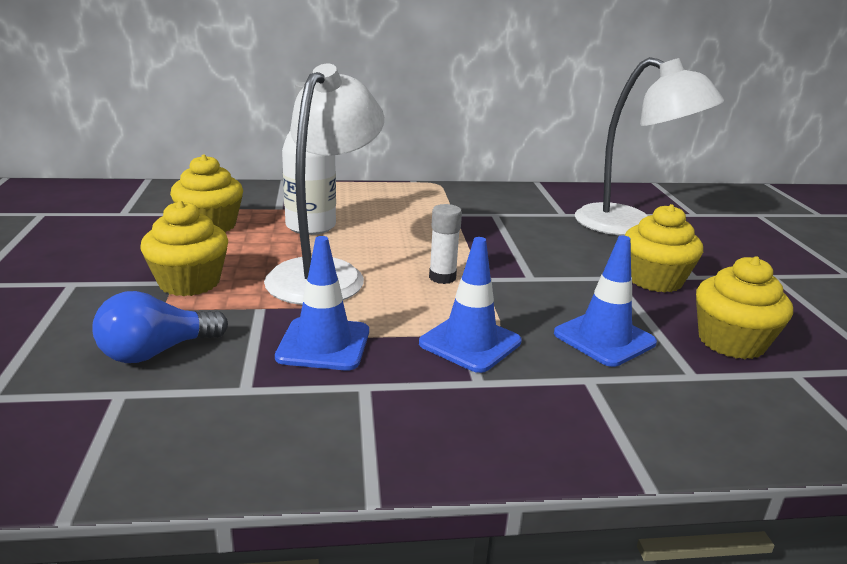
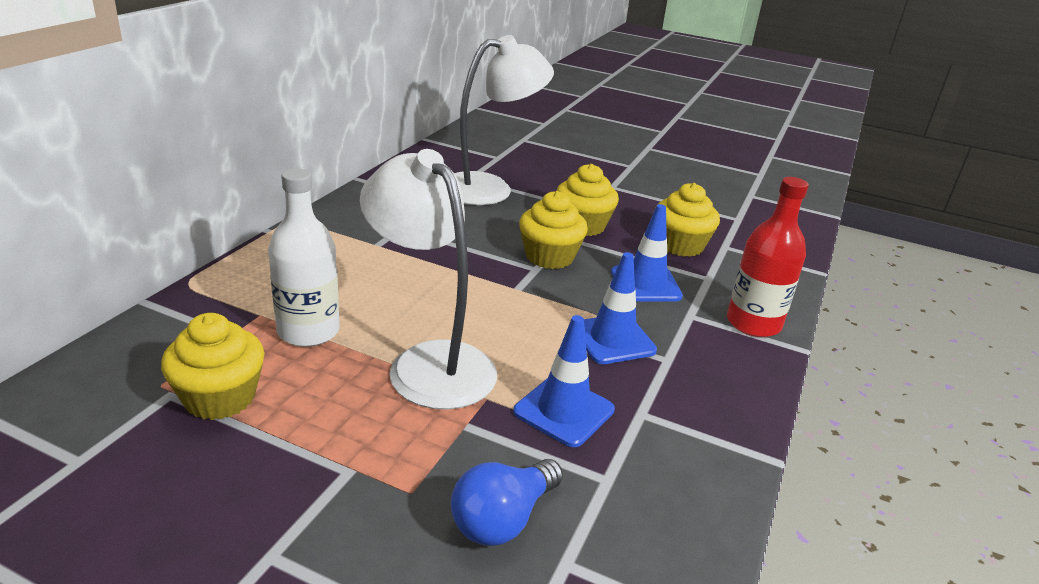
camera: 60 degrees left, 5 degrees up
(157, 352) = (503, 519): blue light bulb -> blue light bulb turned 45 degrees clockwise
(189, 282) = (365, 456): yellow cupcake -> yellow cupcake (549, 257)
(442, 277) = (498, 306): white glue stick -> none
(644, 429) = (753, 323): none -> red bottle

